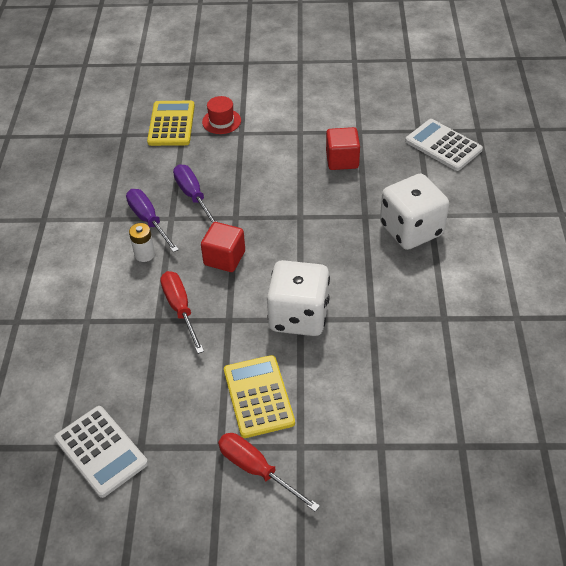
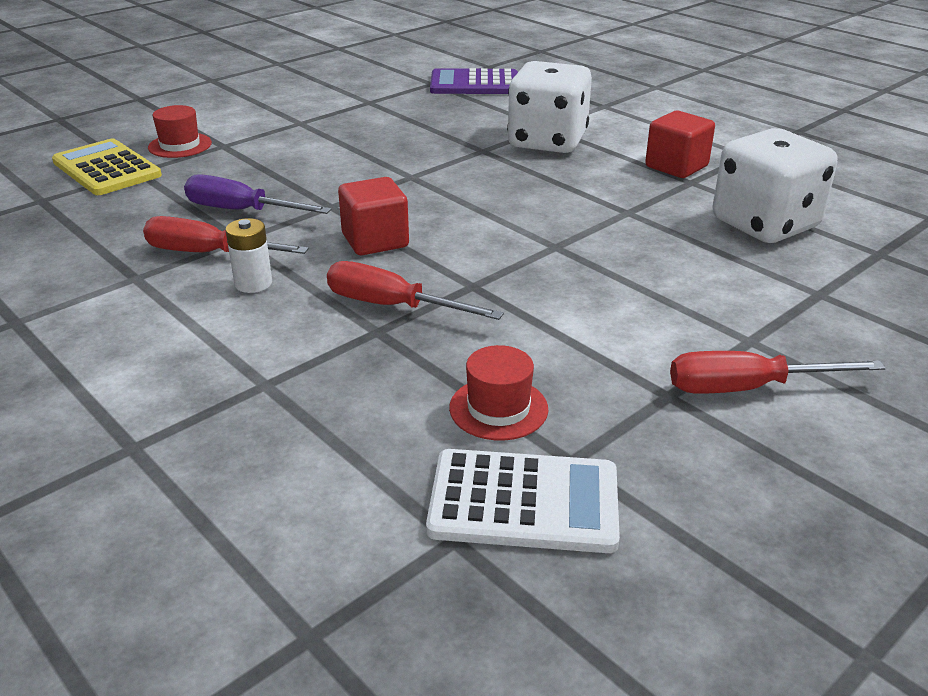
camera: 45 degrees left, 15 degrees down
(148, 220) = (208, 253): purple screwdriver -> red screwdriver
(148, 400) = (498, 408): none -> red hat
(258, 396) = (628, 327): yellow calculator -> none
(299, 316) = (549, 244): white dice -> white dice (765, 224)
(342, 160) = (386, 124): red cube -> red cube (676, 166)
(443, 145) = (474, 84): white calculator -> purple calculator

